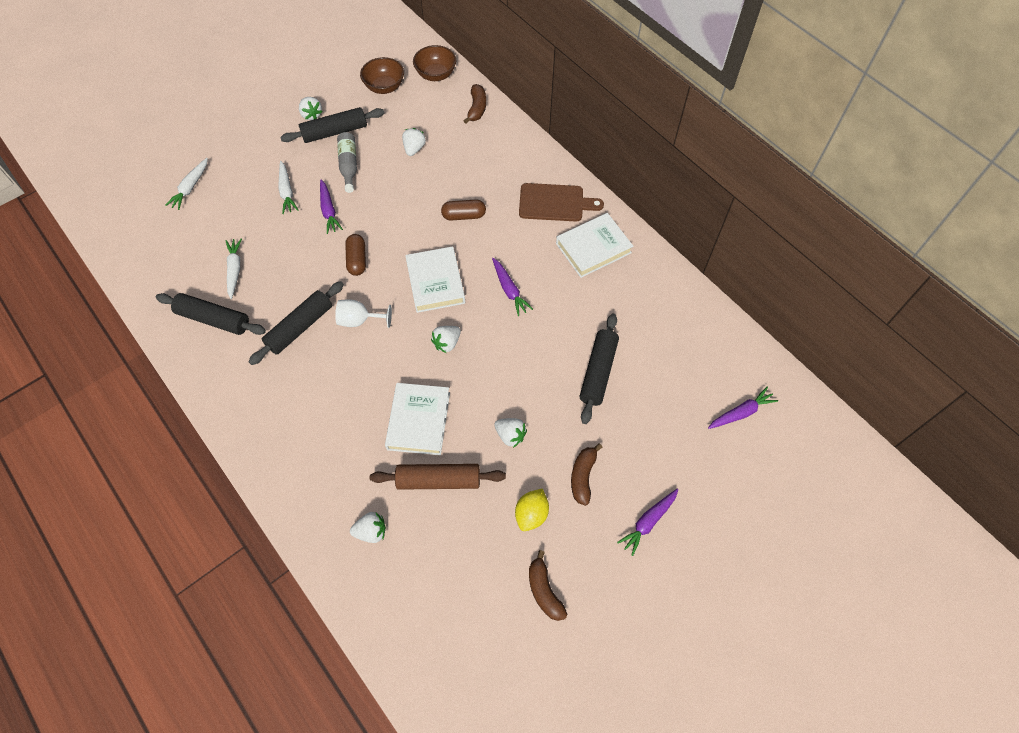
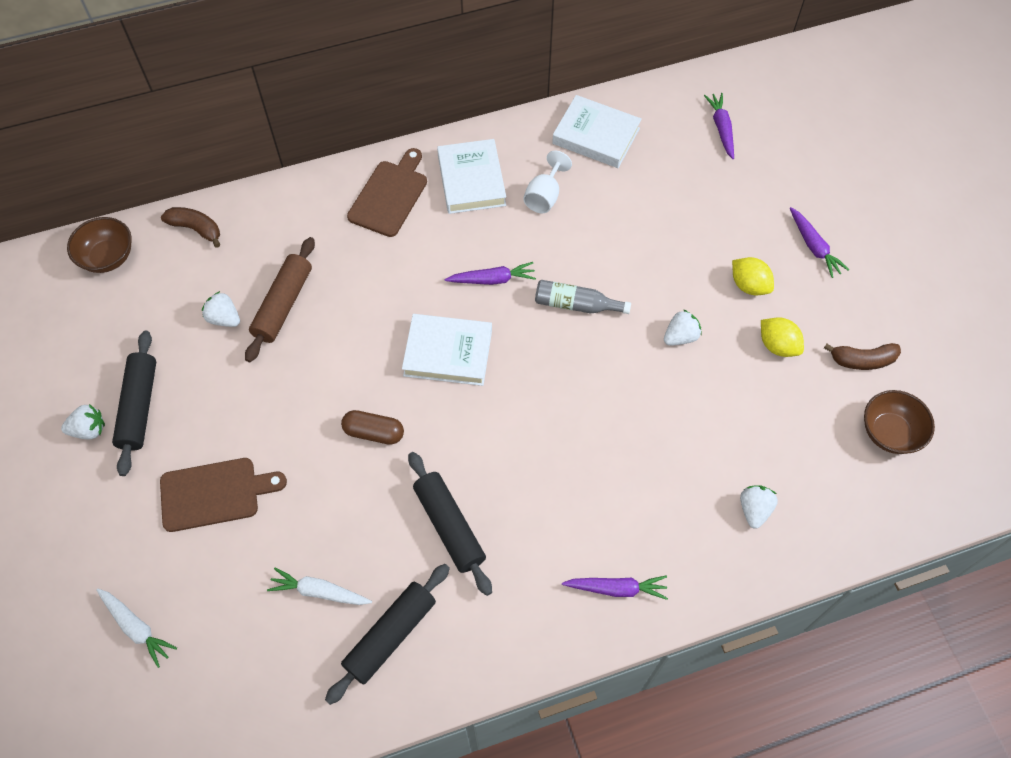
camera: 70 degrees left, 0 degrees up
(287, 191) = (214, 494): white carrot -> brown cutting board
(329, 210) = (276, 447): purple carrot -> purple carrot (616, 588)
(349, 165) = (210, 404): grey bottle -> grey bottle (576, 305)
(359, 320) = (468, 452): white goblet -> white goblet (544, 196)
(384, 87) = (92, 324): brown bowl -> brown bowl (889, 432)
(418, 421) = (631, 423): white book -> white book (596, 136)
(438, 480) = (712, 423): brown rolling pin -> brown rolling pin (283, 305)
(447, 343) = (539, 365): white strawberry -> none
(464, 215) = (362, 294): brown capsule -> none
(583, 476) = (749, 285): brown banana -> yellow lemon
(598, 372) = (632, 230): black rolling pin -> none

